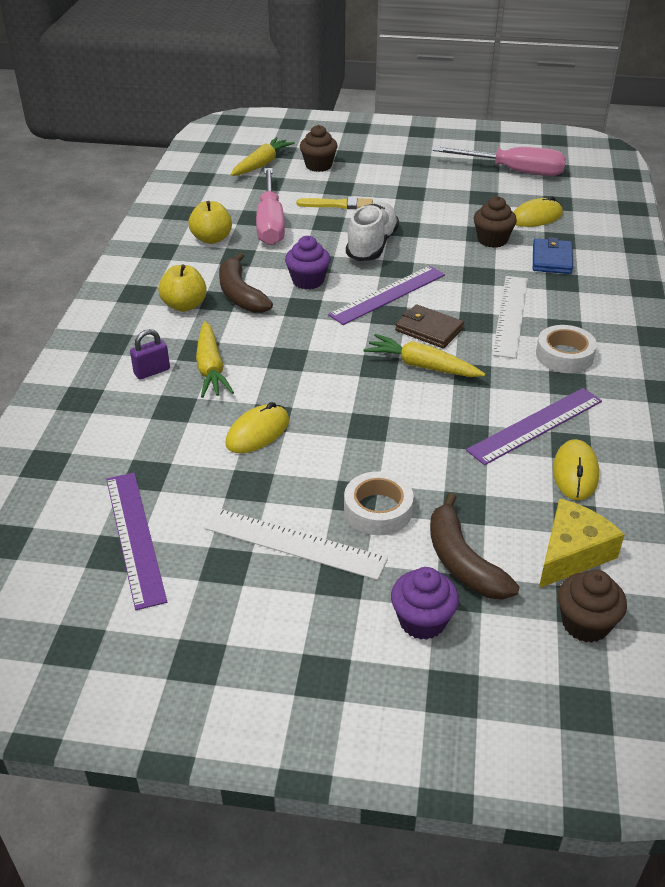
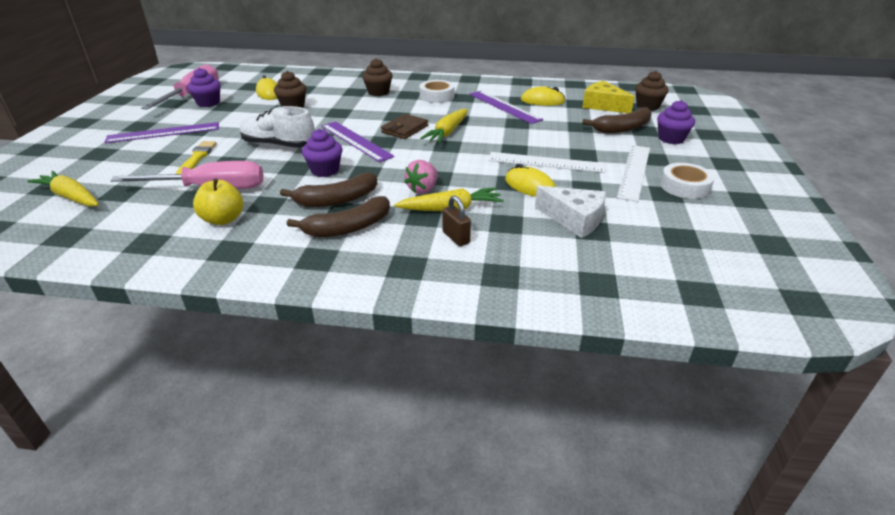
camera: 90 degrees left, 5 degrees down
(134, 537) = (661, 229): purple ruler -> purple ruler (163, 133)
(152, 371) = (456, 237): purple padlock -> brown padlock
(171, 462) = (574, 219): none -> white cheese
(184, 305) = (348, 228): yellow apple -> brown banana
(258, 348) = (423, 189): none -> pink strawberry
(318, 166) = (106, 167): brown cupcake -> brown cupcake (378, 92)
(378, 510) = (593, 148): white tape -> white tape (684, 186)
(490, 185) = (208, 103): none -> purple cupcake
(510, 315) = (391, 106): white ruler -> white ruler (546, 162)
(552, 259) = (327, 92): blue wallet -> none

